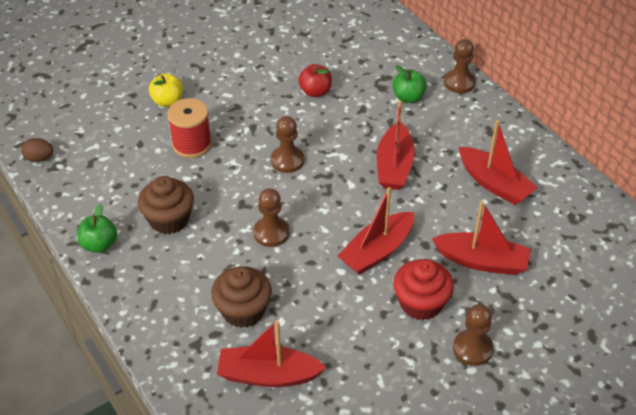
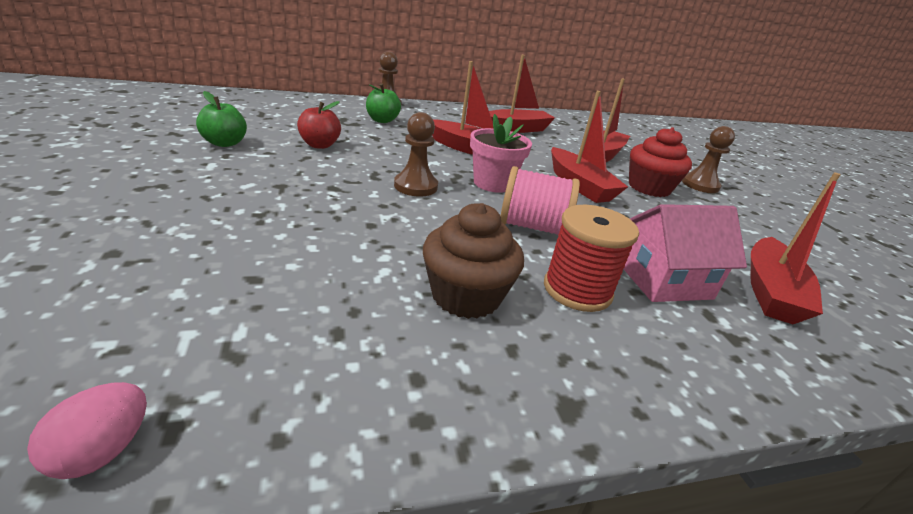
camera: 75 degrees left, 15 degrees down
(39, 158) = (102, 450): brown egg -> pink egg
(99, 245) = (489, 400): green apple -> green apple (225, 143)
(167, 101) = (188, 227): yellow apple -> none
(192, 144) = (316, 233): red spool -> red spool (577, 290)
(243, 310) = (664, 280): brown cupcake -> pink house
(271, 233) = (532, 227): brown pawn -> pink spool
(330, 198) = (493, 183): none -> pink flower pot

